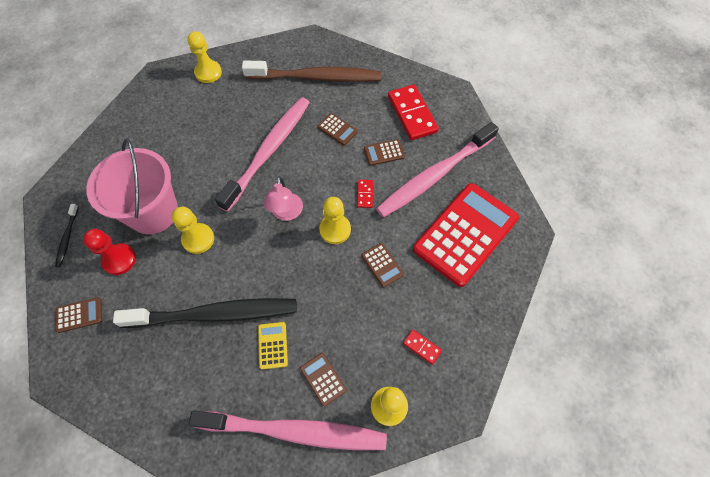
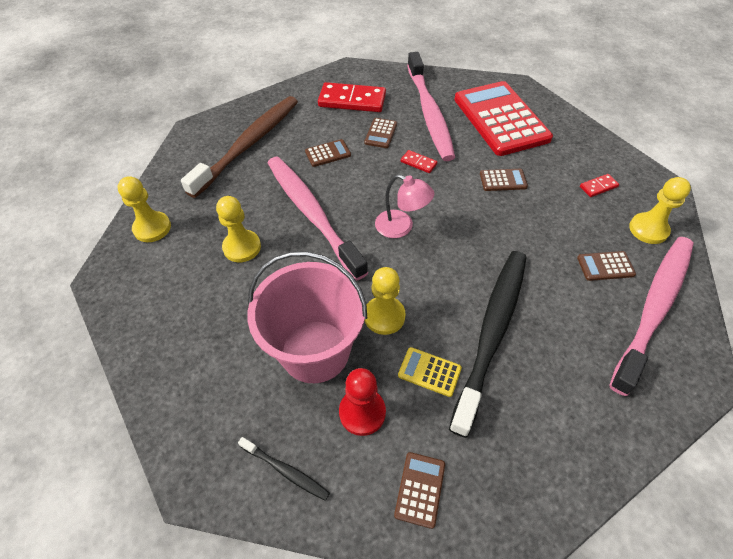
camera: 60 degrees left, 10 degrees down
(273, 345) = (552, 293): yellow calculator -> yellow calculator (429, 372)
(335, 230) = (445, 198): yellow pawn -> yellow pawn (242, 247)

